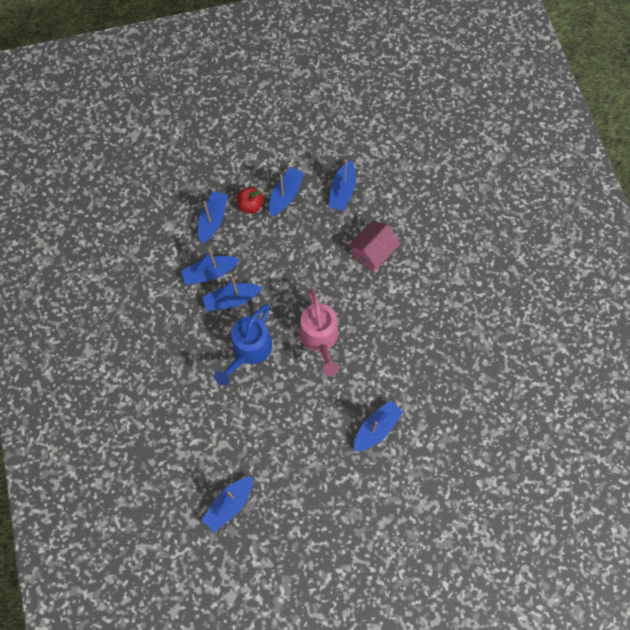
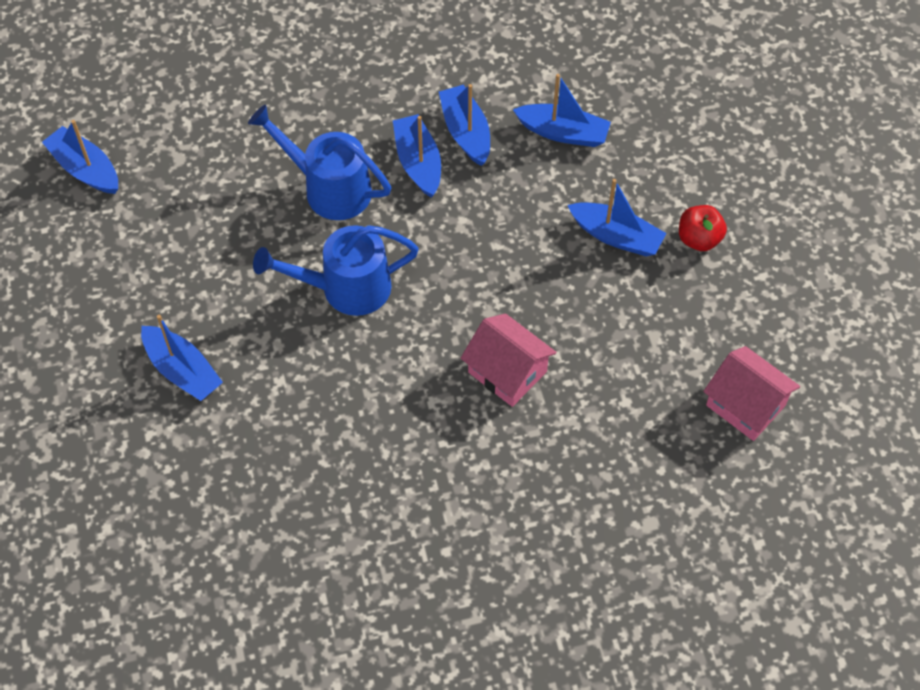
camera: 90 degrees right, 10 degrees down
(250, 205) = (593, 185): red apple -> red apple (699, 239)
(320, 339) = (345, 288): pink watering can -> blue watering can
(342, 191) = (629, 324): blue boat -> none
(389, 140) = (745, 405): none -> pink house

